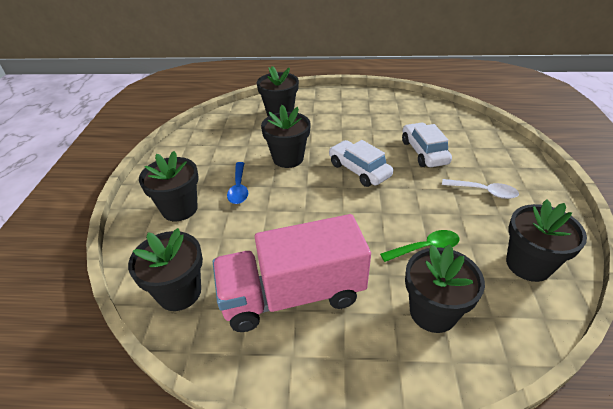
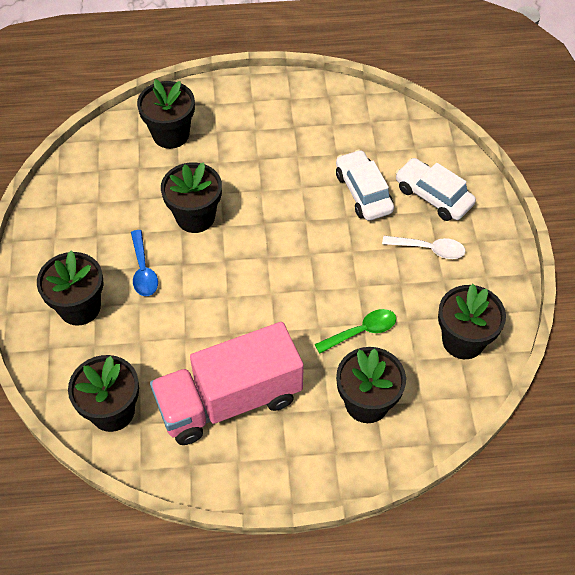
camera: 10 degrees left, 15 degrees up
(359, 170) = (285, 229): white car -> white car (433, 196)

